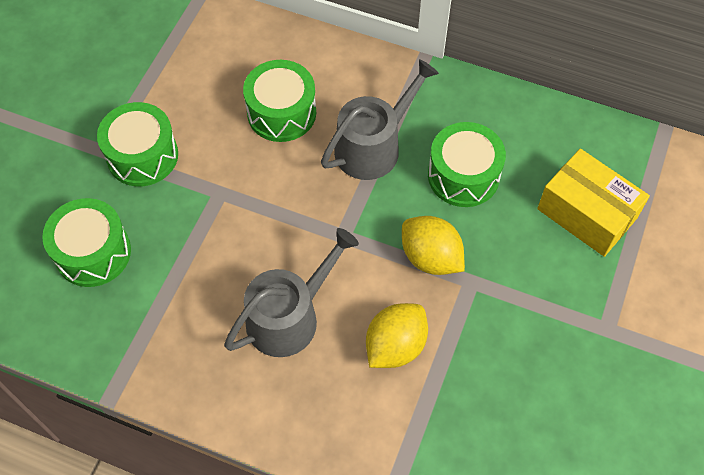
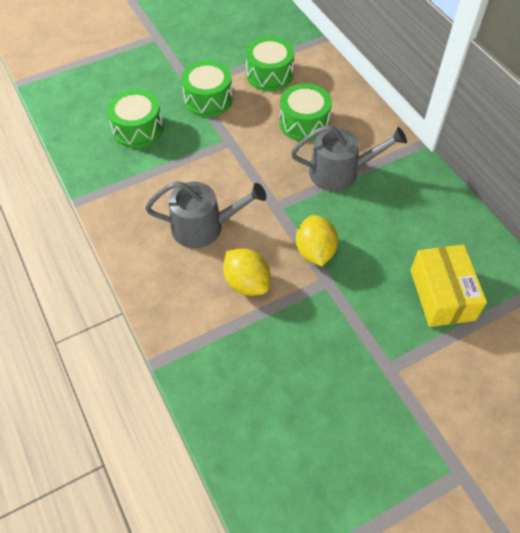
camera: 40 degrees right, 5 degrees down
(395, 346) = (247, 283): yellow lemon -> yellow lemon turned 60 degrees clockwise
(463, 176) = (380, 222): green drum -> green drum (269, 75)

